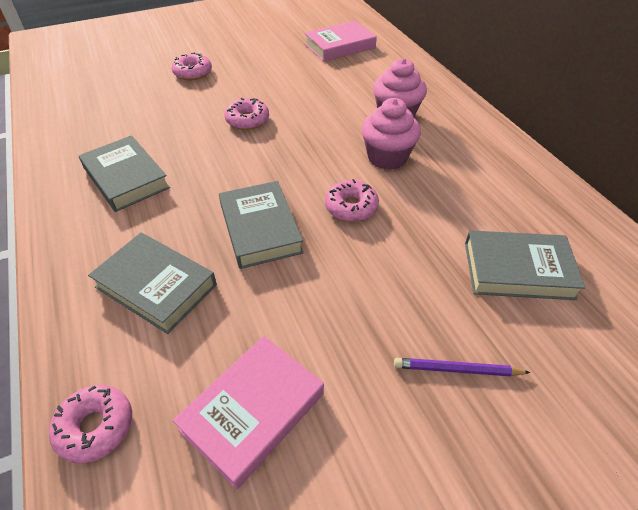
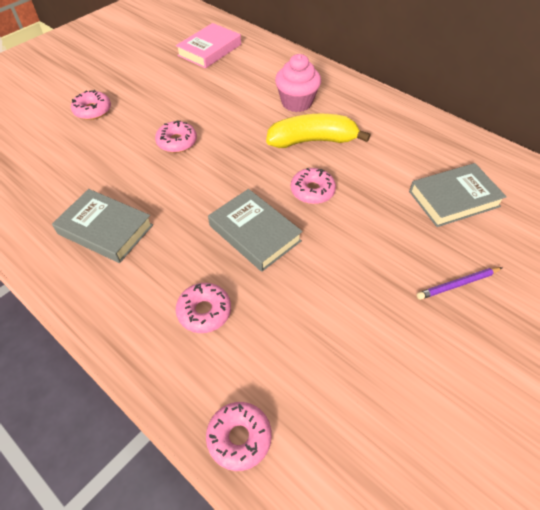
camera: 25 degrees left, 5 degrees up
(156, 286) = (204, 311): grey book -> pink donut
(253, 411) = (346, 373): pink book -> none
(387, 157) = (312, 141): pink cupcake -> yellow banana

